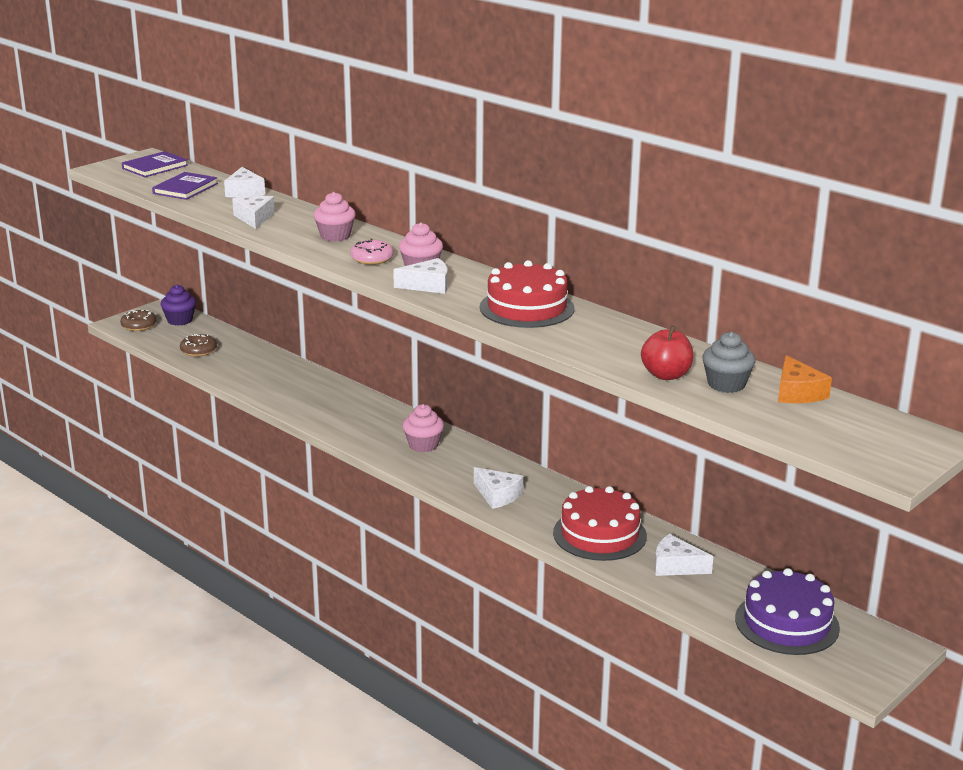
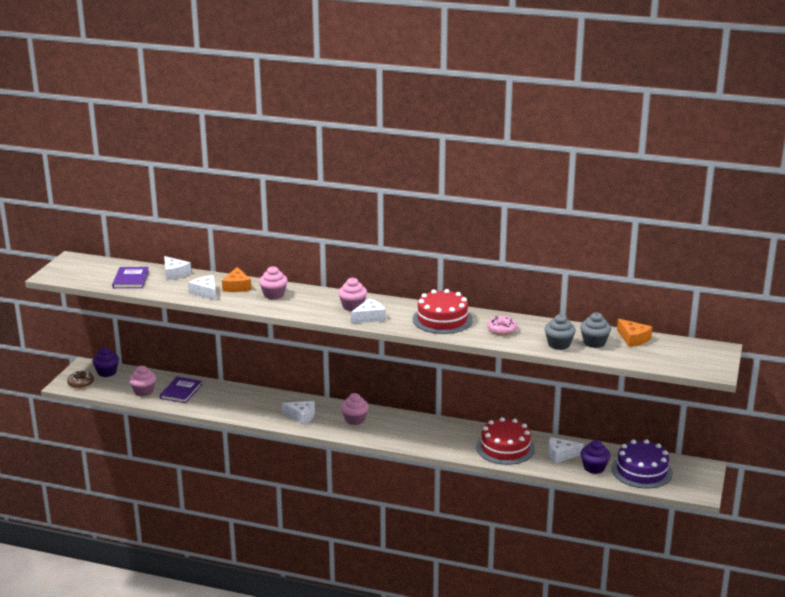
camera: 25 degrees left, 0 degrees up
(155, 167) = (87, 266): purple book -> purple book (181, 391)
(198, 350) = (143, 391): brown donut -> pink cupcake
(301, 219) = (237, 286): none -> orange cheese
(372, 258) = (315, 306): pink donut -> pink donut (502, 330)
(497, 495) = (427, 440): white cheese -> white cheese (301, 416)
(666, 375) = (559, 344): red apple -> grey cupcake
(712, 598) = (594, 468): none -> purple cupcake

